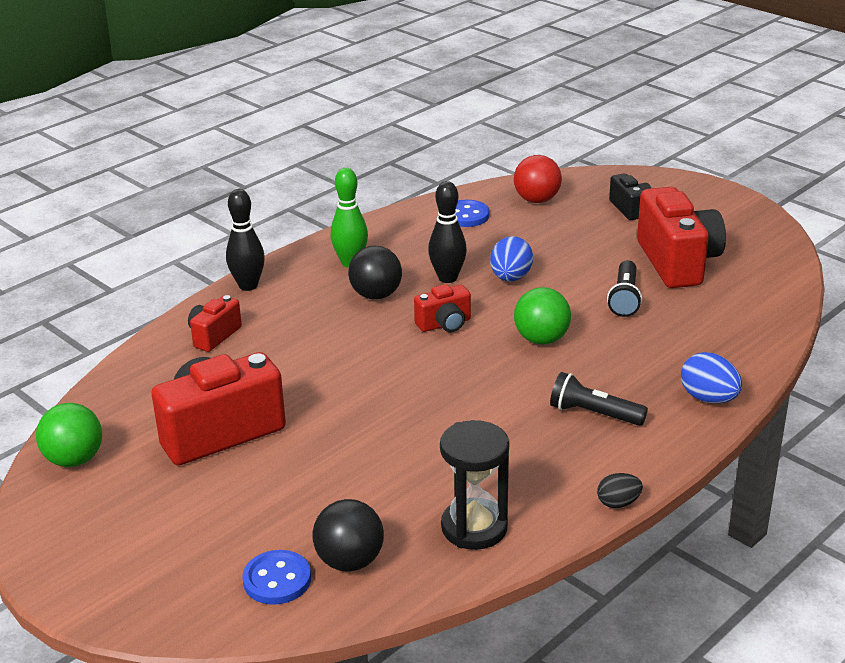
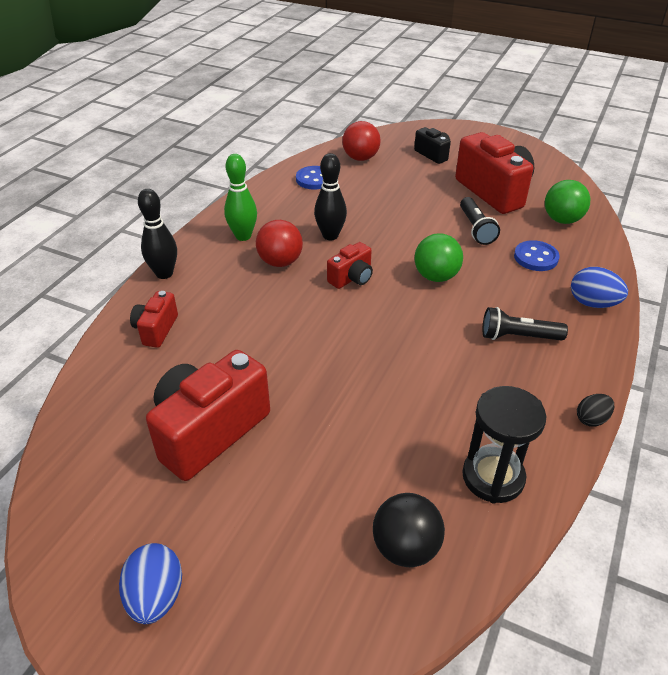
camera: 20 degrees left, 10 degrees up
(74, 459) = (75, 500): green ball -> green ball (562, 220)
(277, 580) = (349, 591): blue button -> blue button (536, 257)
(376, 295) = (280, 262): black ball -> red ball
(510, 278) = (380, 227): blue egg -> blue egg (156, 596)

